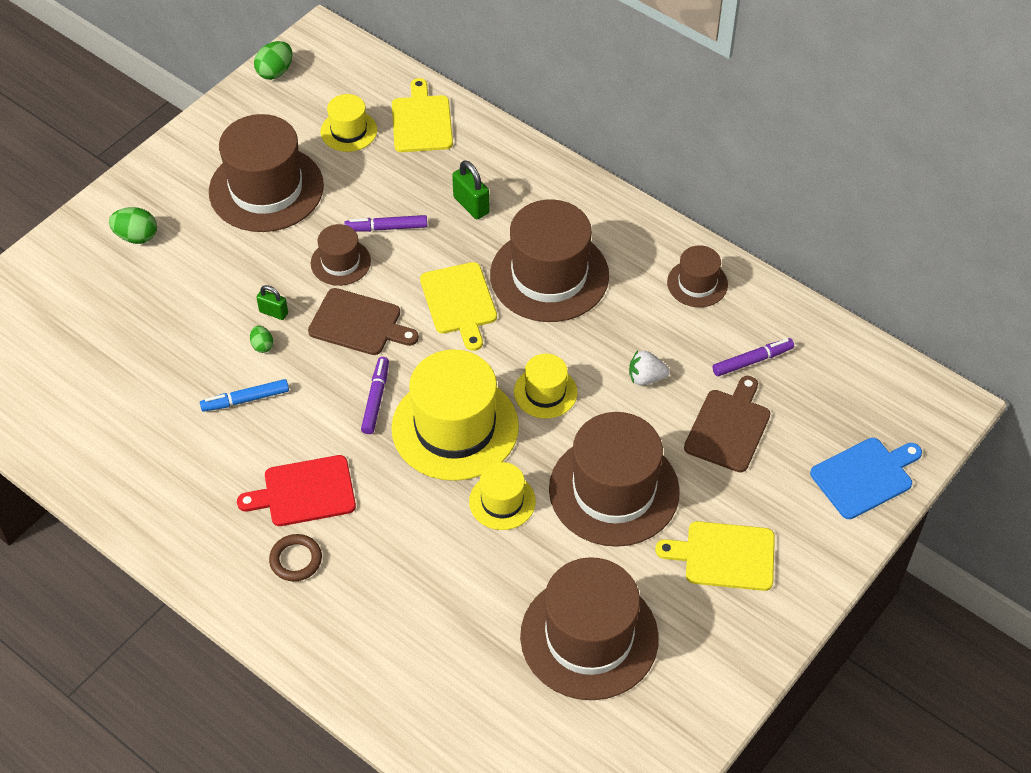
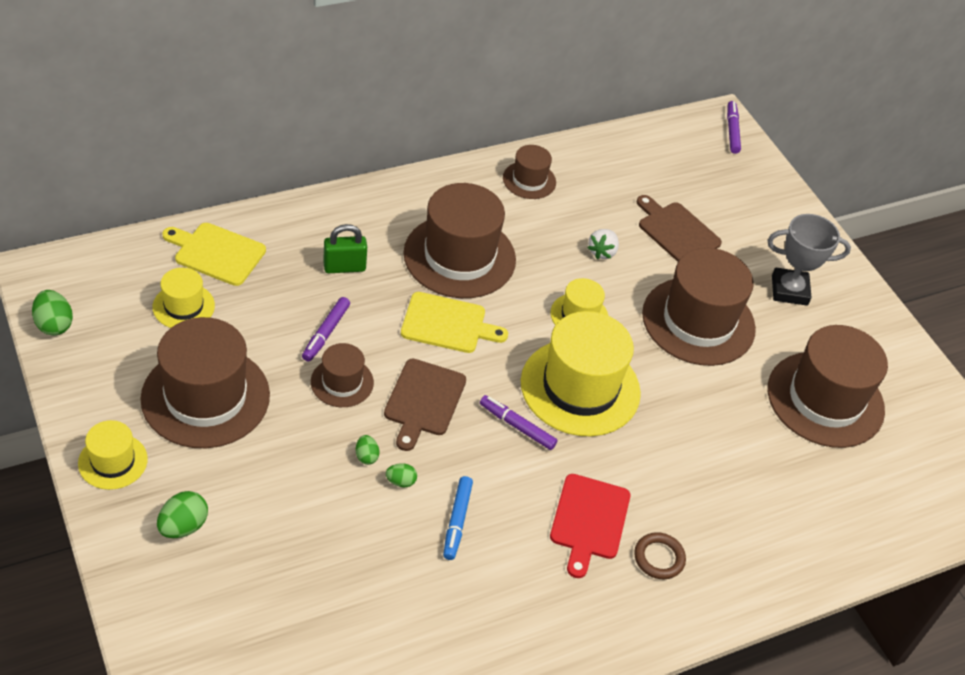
camera: 70 degrees left, 5 degrees down
(273, 312) = (366, 456): green padlock -> green egg
(359, 323) = (423, 401): brown cutting board -> brown cutting board turned 150 degrees clockwise
(502, 501) = (672, 392): yellow hat -> yellow hat (113, 461)
(724, 556) = (789, 290): yellow cutting board -> grey trophy
(752, 361) = (623, 189): purple marker -> purple marker (732, 131)
(865, 476) = (758, 187): blue cutting board -> none

